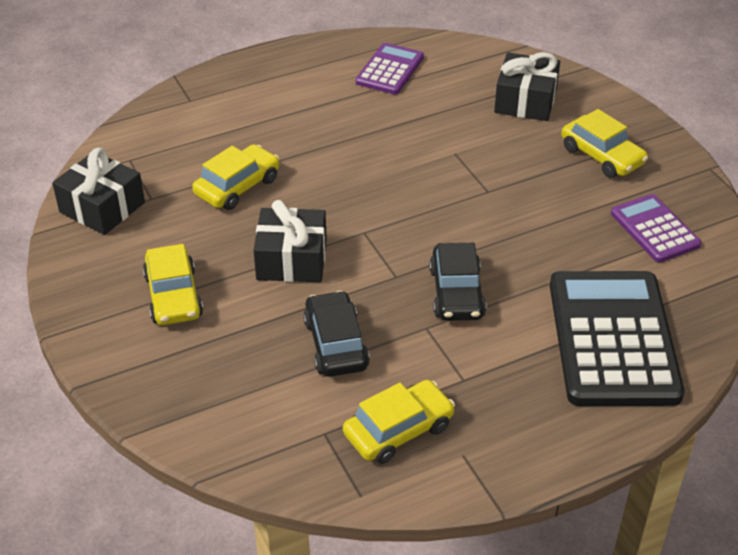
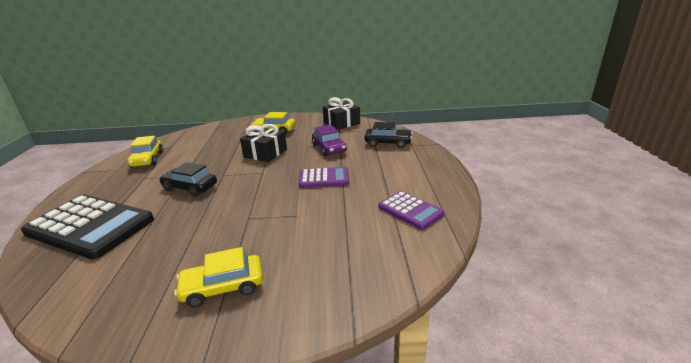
camera: 115 degrees right, 15 degrees down
(237, 186) = (329, 148): yellow car -> purple car
(336, 344) = (206, 155): black car -> black car (388, 143)
(525, 101) = (328, 267): black gift -> none
(654, 229) = (124, 282): purple calculator -> purple calculator (324, 178)

